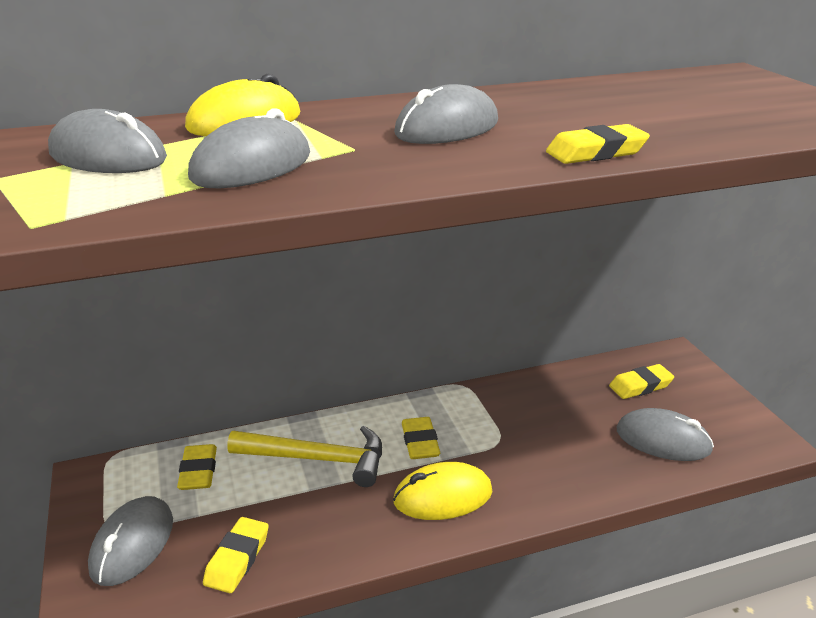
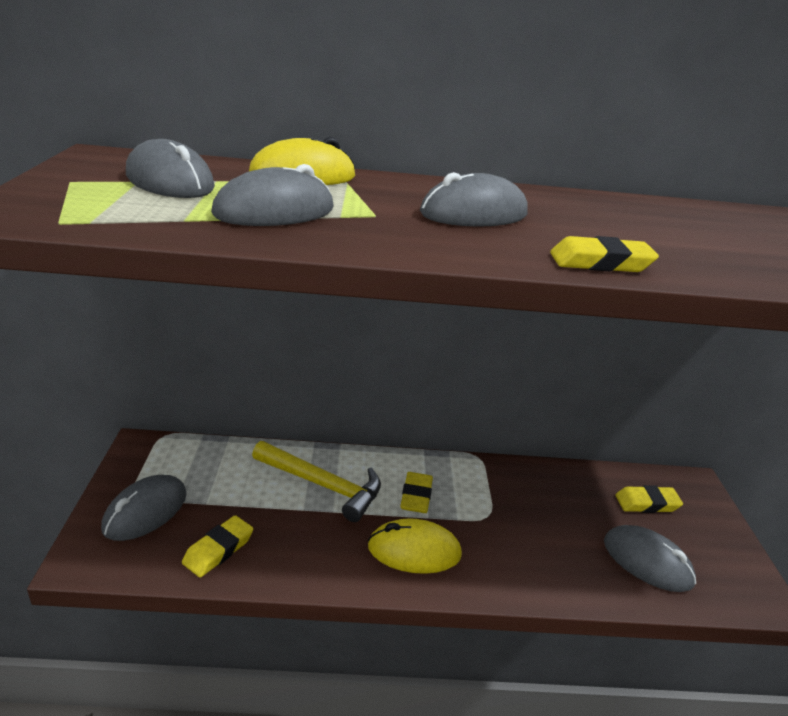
camera: 15 degrees right, 0 degrees up
(198, 471) = (223, 467): yellow eraser -> none

